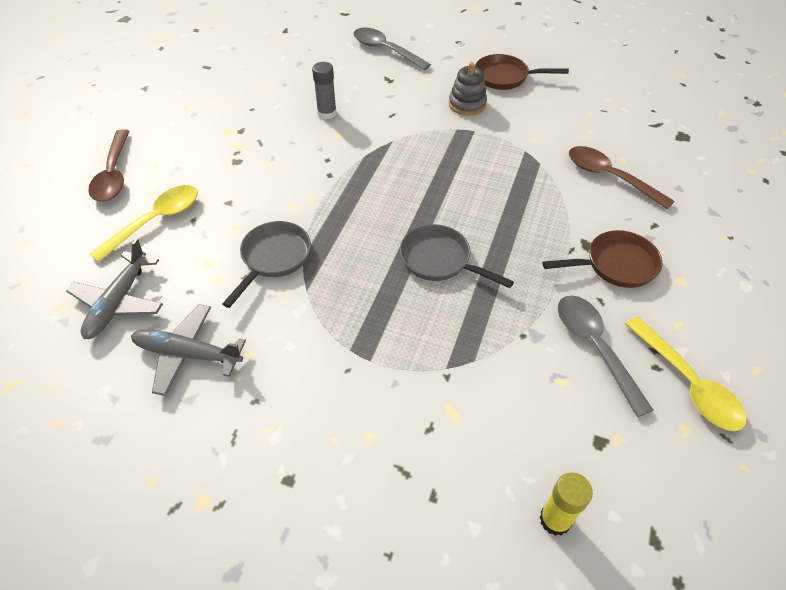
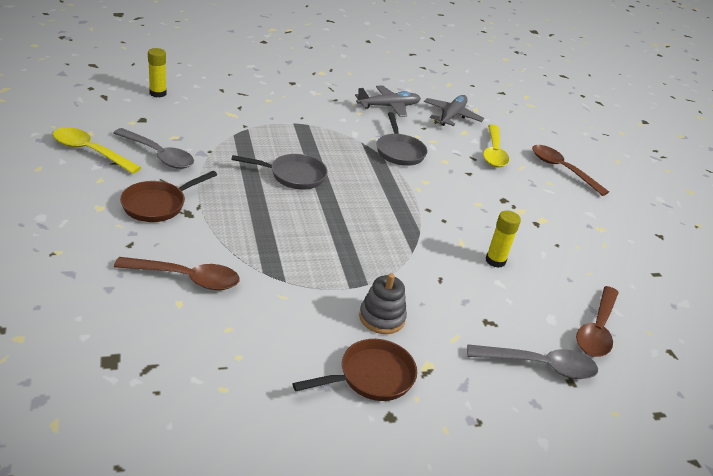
camera: 140 degrees right, 15 degrees down
(119, 302) = (451, 116): grey plane -> grey plane turned 45 degrees clockwise
(316, 53) = (597, 330): none -> brown spoon
(327, 113) = (495, 261): grey glue stick -> yellow glue stick

